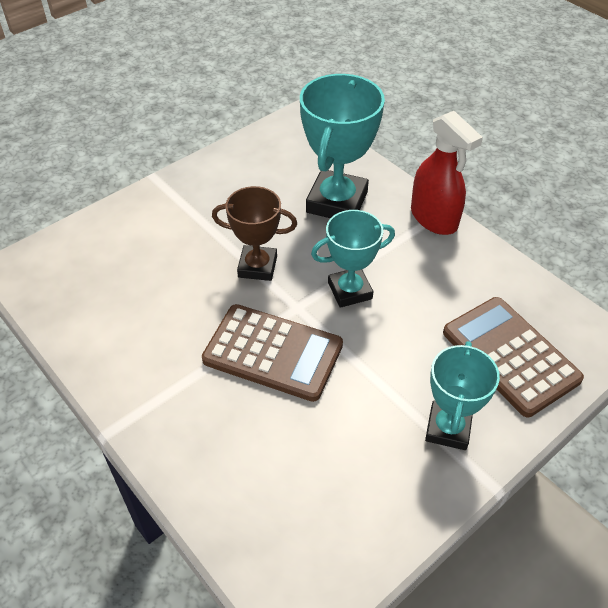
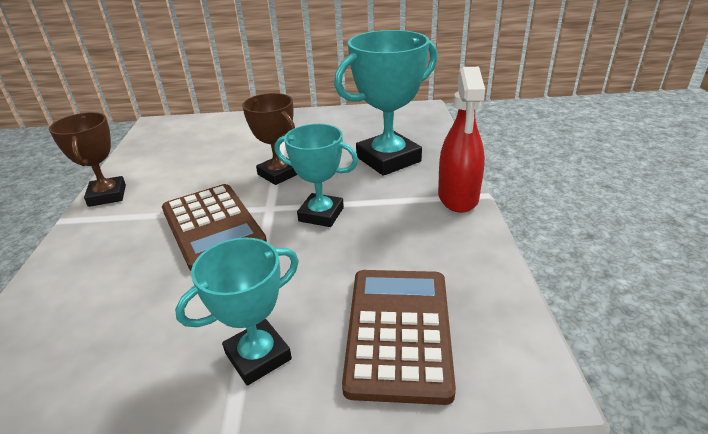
camera: 40 degrees right, 15 degrees down
(114, 380) = (107, 195): none -> brown trophy

